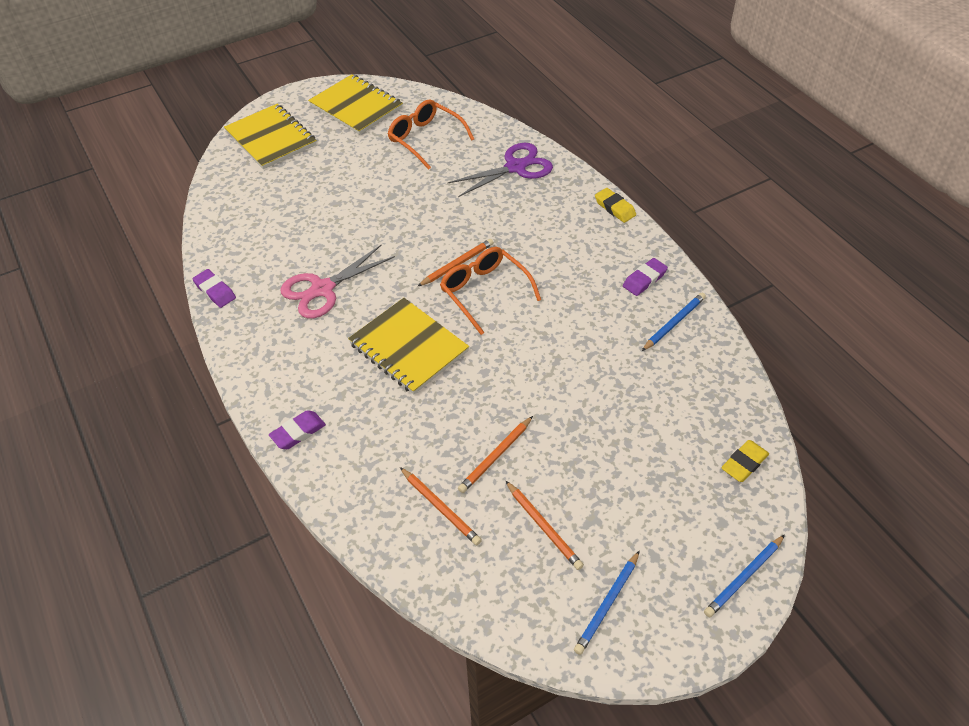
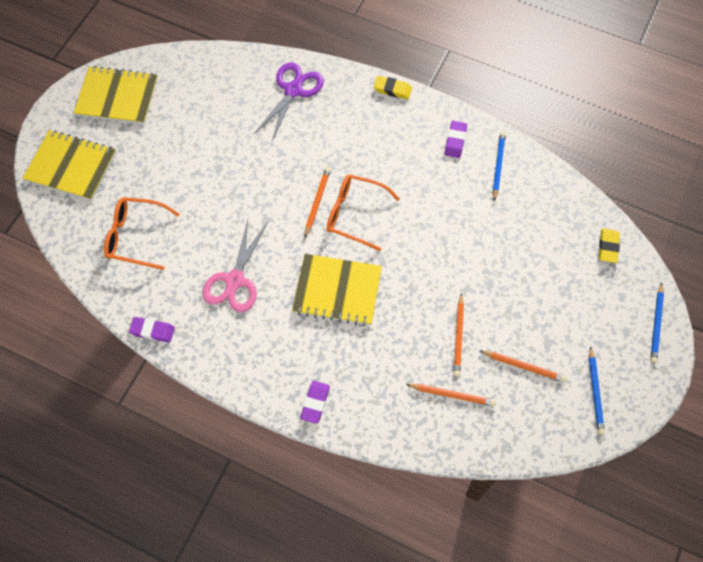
camera: 35 degrees left, 15 degrees up
(425, 139) = (202, 100): orange glasses -> orange glasses (136, 236)

